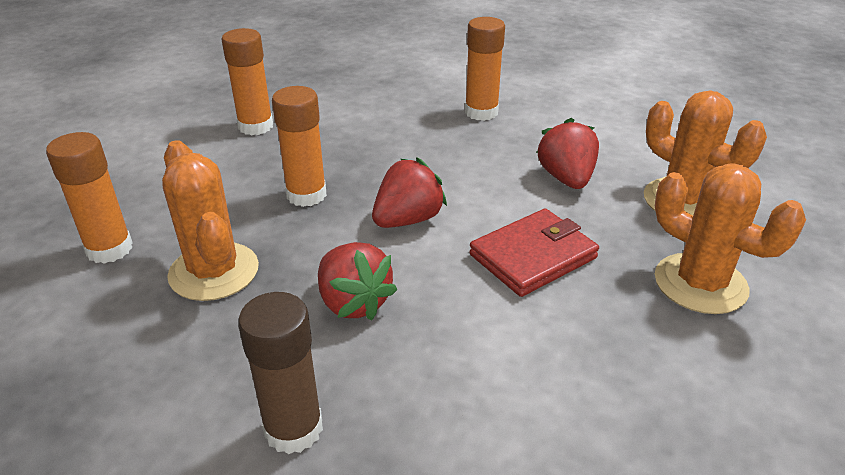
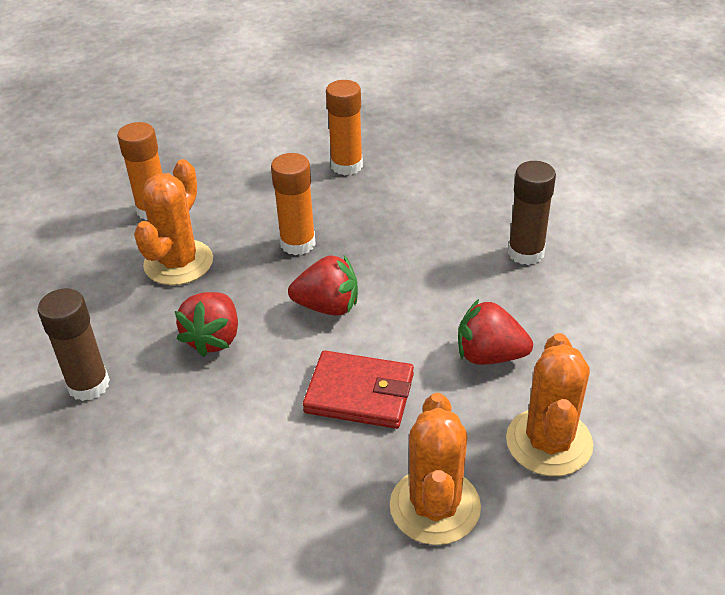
camera: 50 degrees right, 5 degrees up
(481, 112) = (526, 253): orange glue stick -> brown glue stick
(566, 178) = (489, 355): red strawberry -> red strawberry turned 120 degrees counterclockwise

